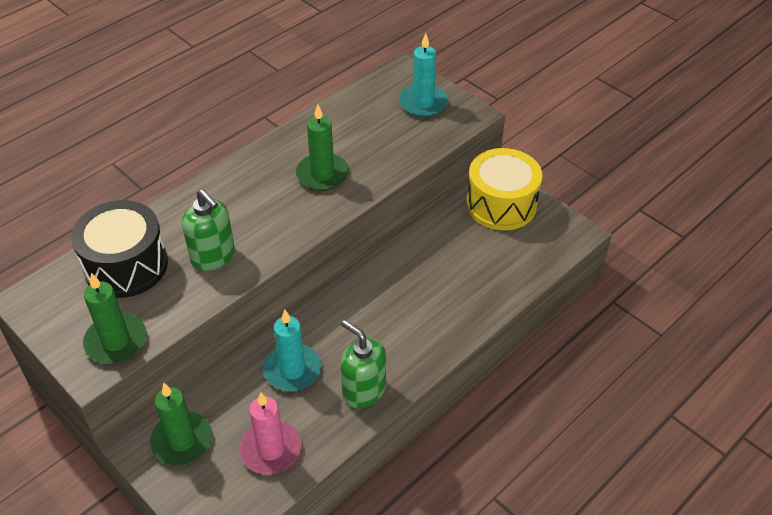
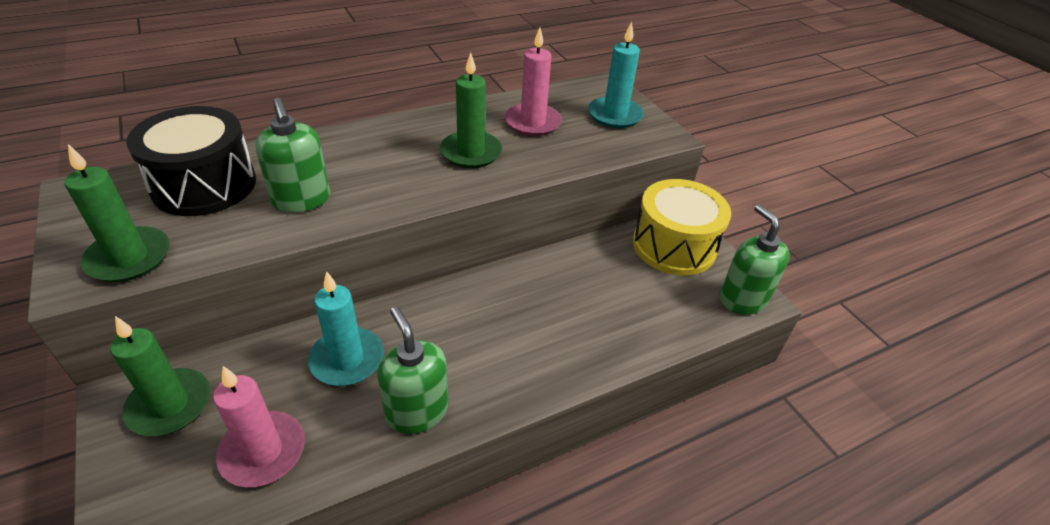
camera: 15 degrees right, 5 degrees down
(358, 130) = (532, 122): none -> pink candle
(566, 236) = (742, 299): none -> green soap dispenser

